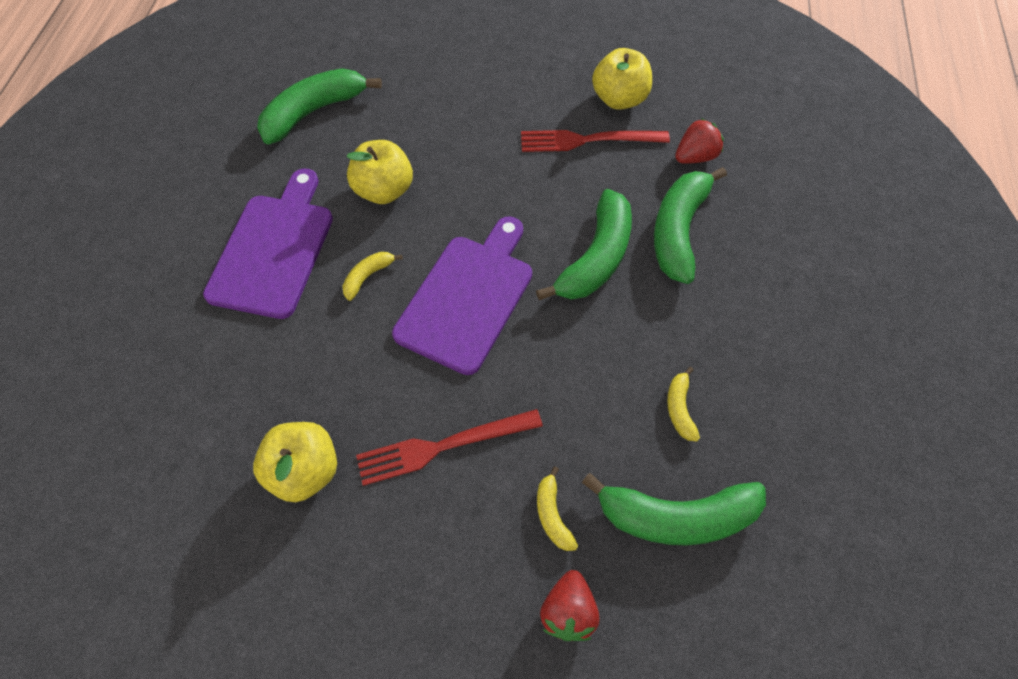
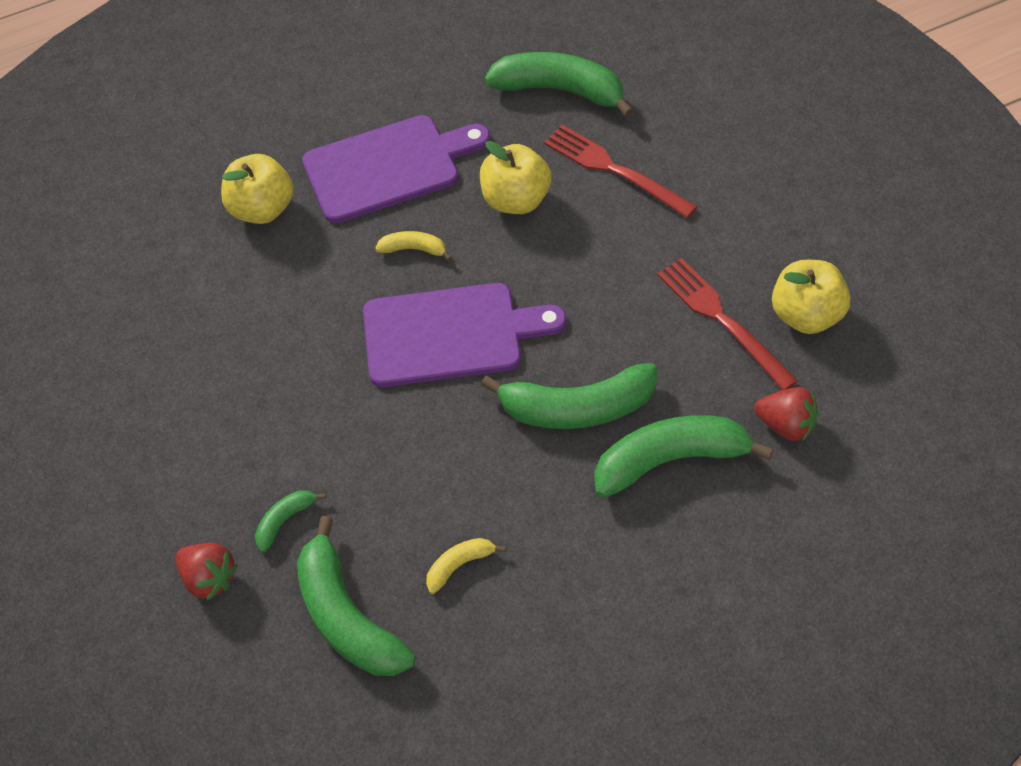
camera: 60 degrees right, 5 degrees down
(305, 471) = (205, 327): yellow apple -> yellow apple (262, 209)
(442, 446) = (291, 405): red fork -> red fork (614, 170)
(552, 515) = (284, 521): yellow banana -> green banana
(568, 611) = (209, 579): red strawberry -> red strawberry turned 120 degrees counterclockwise

